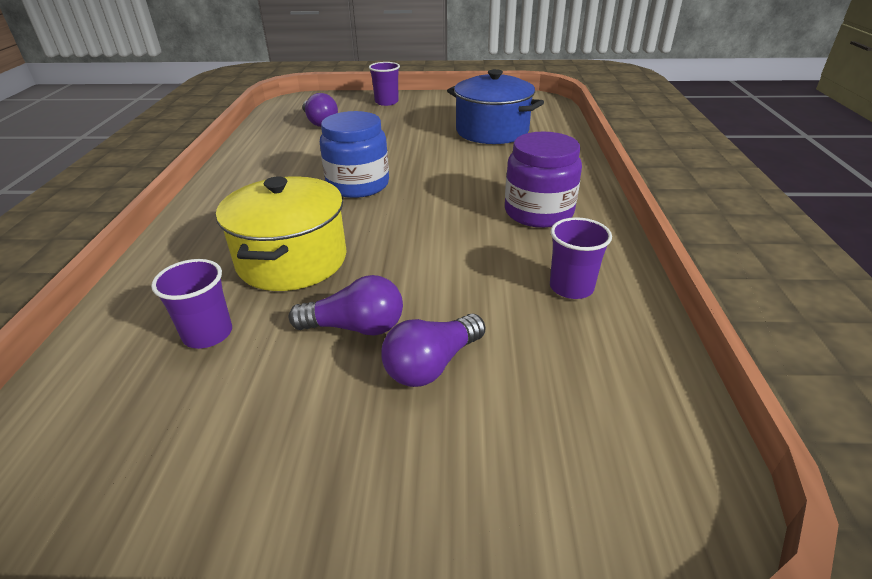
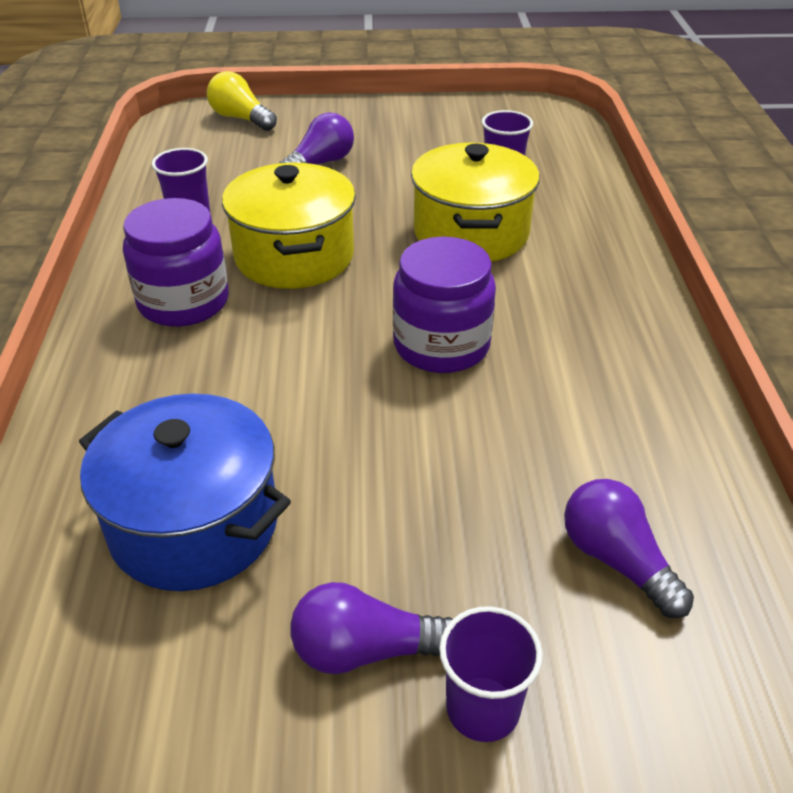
camera: 175 degrees right, 5 degrees up
(355, 327) = (384, 182): purple light bulb -> purple light bulb (365, 650)
(358, 185) = (441, 345): blue jar -> purple jar
(457, 243) = (294, 256): none -> yellow pot
(579, 501) = (241, 118): none -> yellow light bulb

